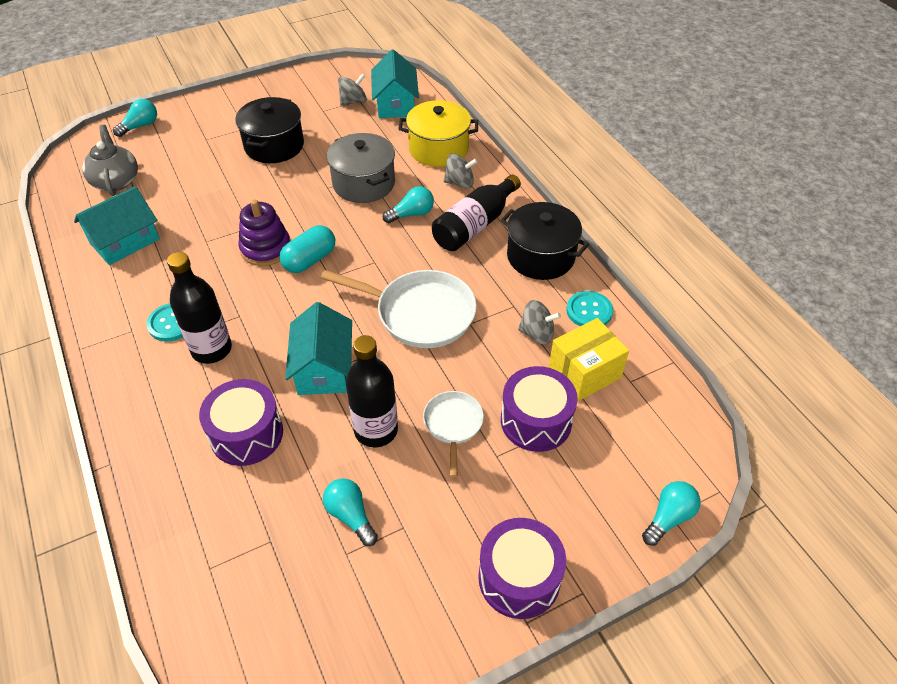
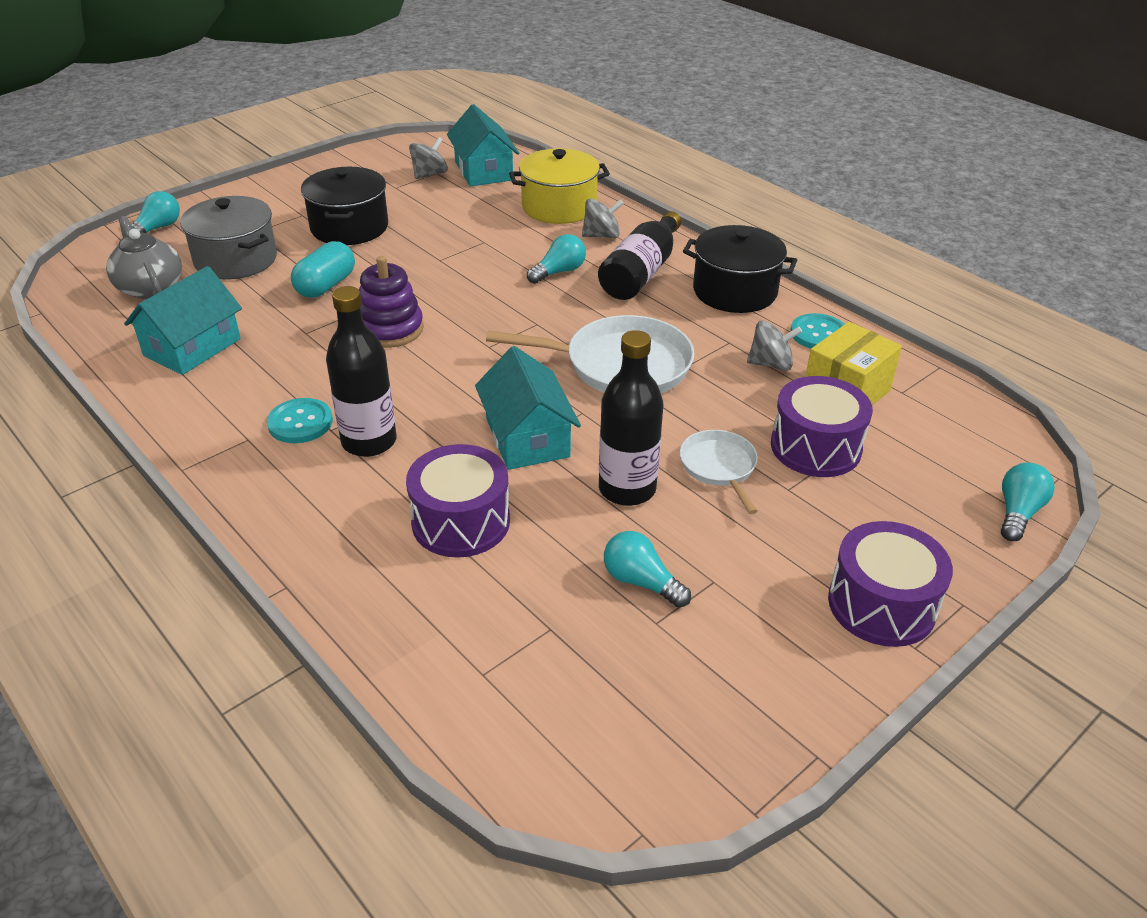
camera: 15 degrees left, 10 degrees down
(310, 260) = (453, 333): turquoise capsule -> turquoise capsule (326, 285)
(364, 183) = (483, 250): grey pot -> grey pot (236, 260)

